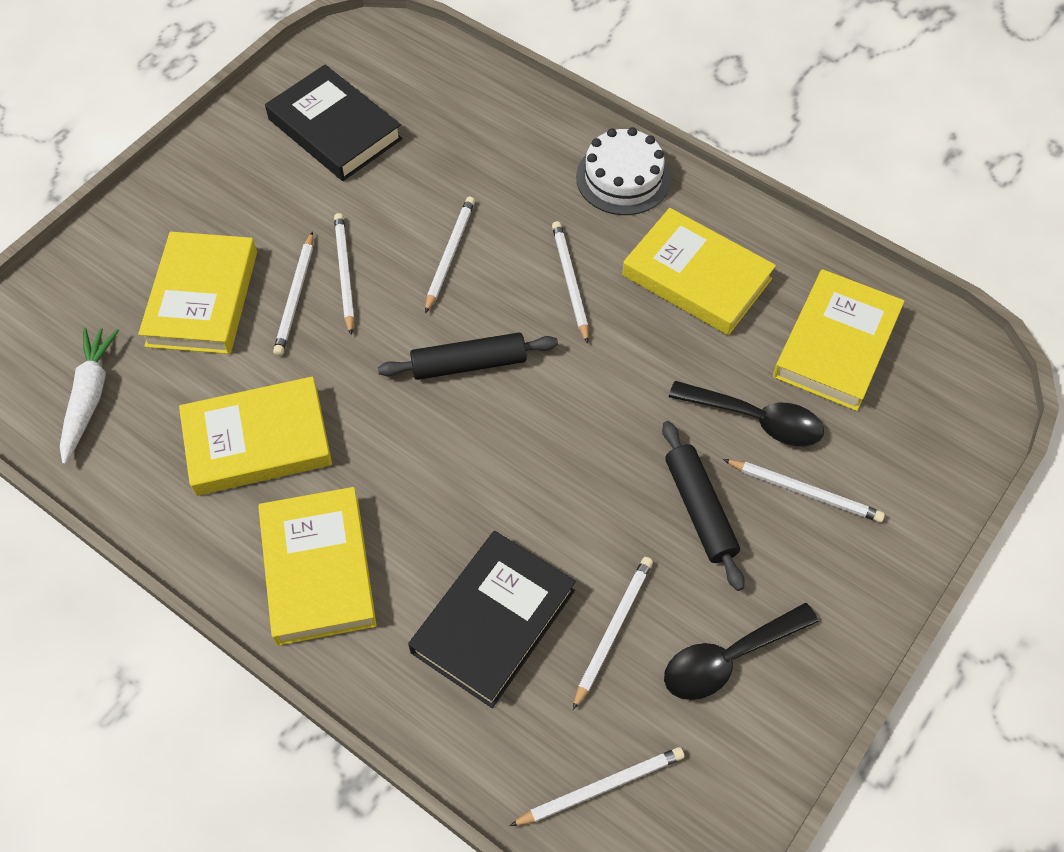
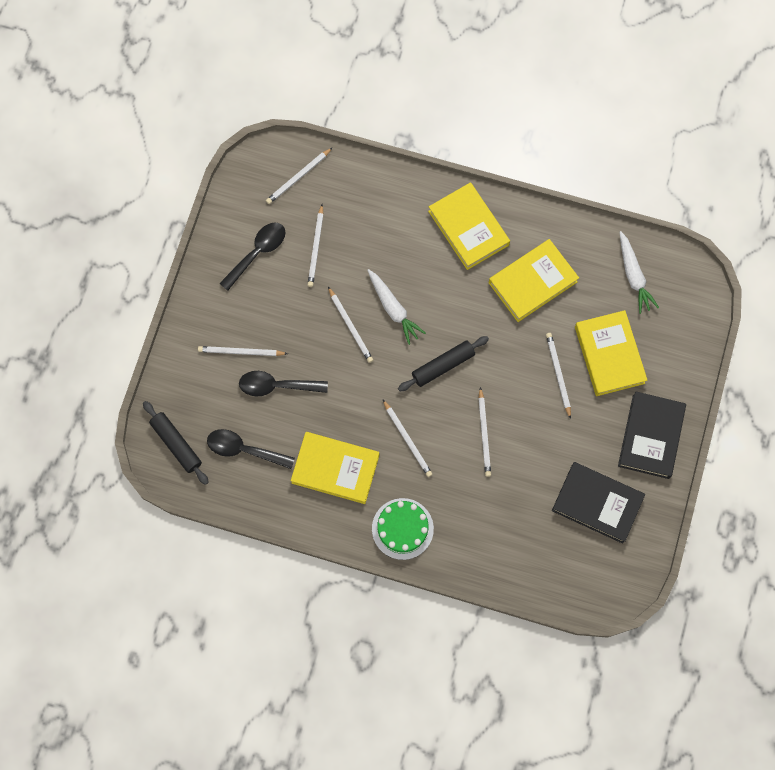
camera: 160 degrees right, 15 degrees up
(344, 273) = (538, 399): white pencil -> white pencil (350, 326)
(493, 621) = (374, 232): black book -> black book (650, 436)
(513, 476) = (393, 309): none -> white carrot
(623, 178) = (402, 528): white cake -> green cake
(700, 509) = (292, 323): black rolling pin -> black rolling pin (176, 444)
(836, 345) = (244, 449): yellow book -> black spoon

